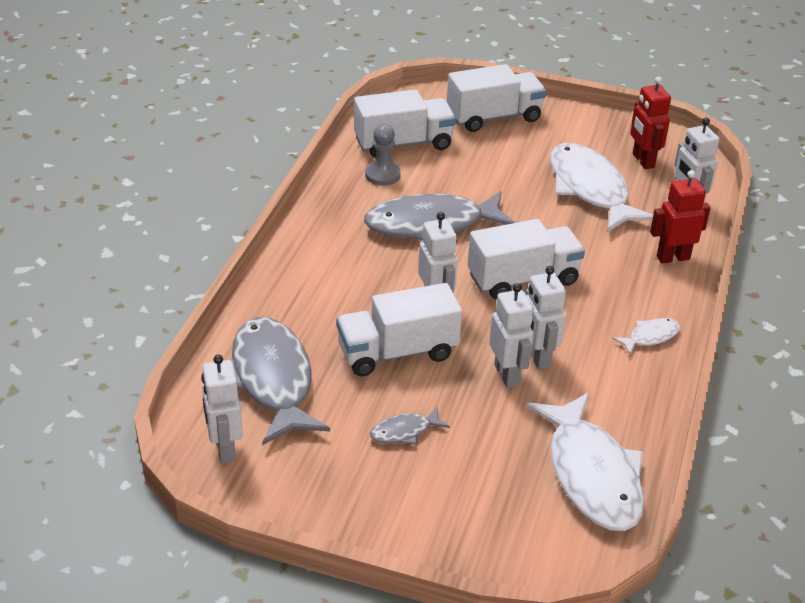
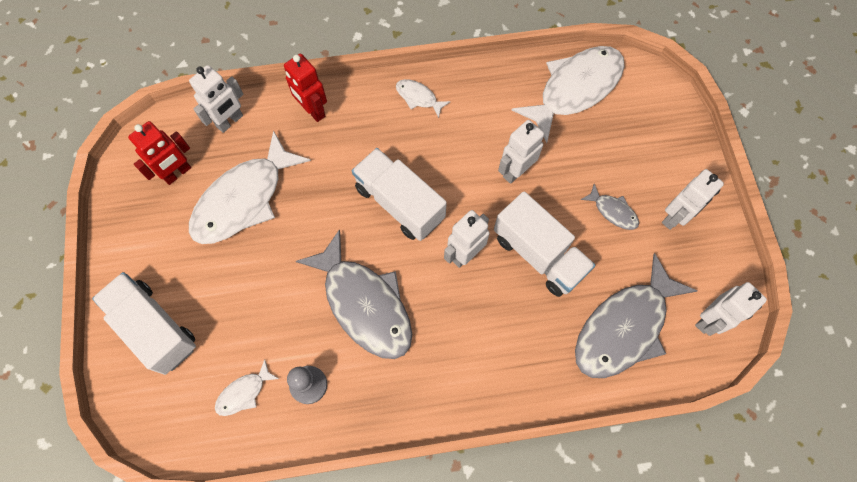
camera: 115 degrees left, 30 degrees up
(403, 144) = (244, 393): white truck -> white fish
(537, 357) = (485, 159): white robot -> white robot (674, 217)

